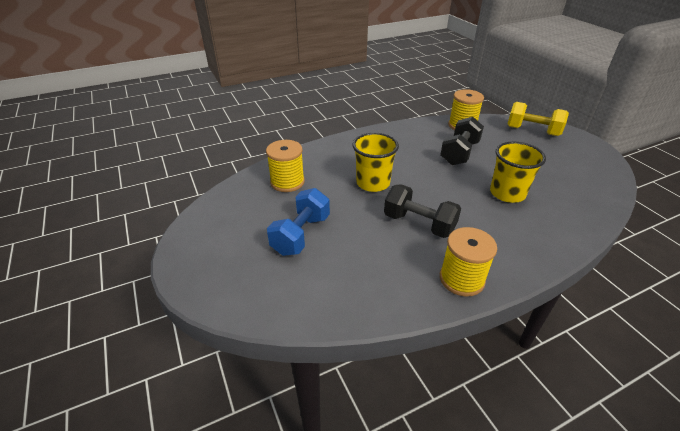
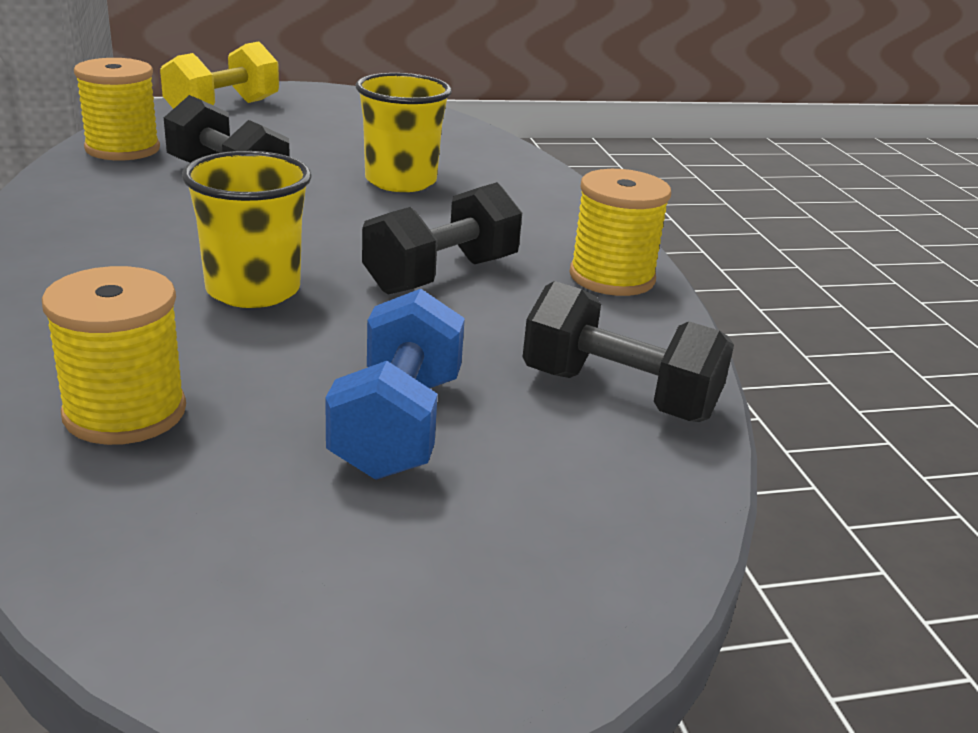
camera: 80 degrees left, 10 degrees down
(301, 235) = (397, 425): blue dumbbell -> blue dumbbell turned 60 degrees clockwise
(348, 291) = (619, 394): none -> black dumbbell

